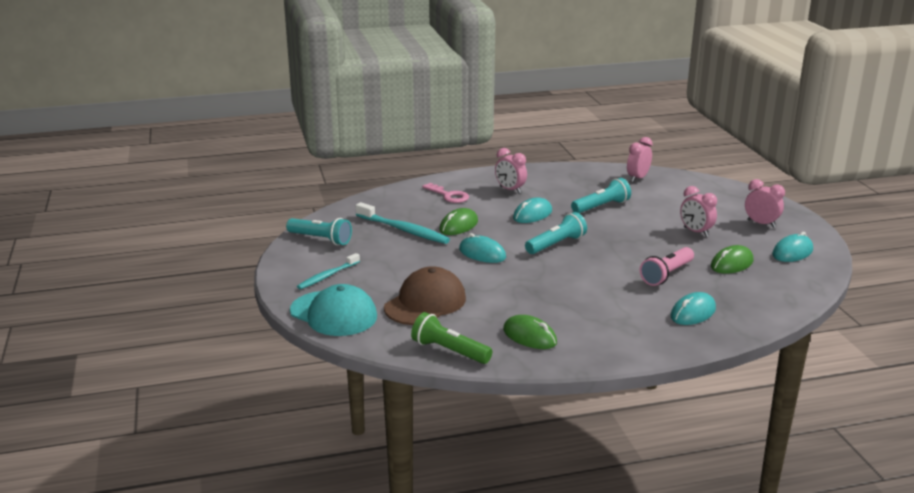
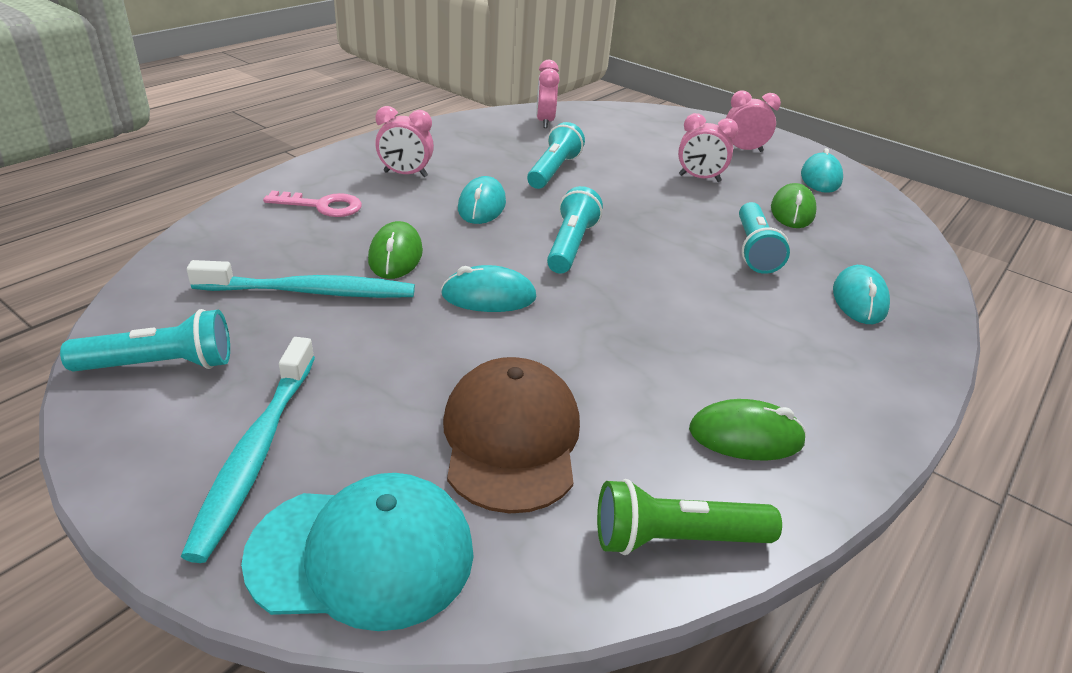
camera: 40 degrees left, 10 degrees up
(327, 276) = (256, 453): turquoise toothbrush -> turquoise toothbrush, size x1.58
(666, 275) = (754, 250): pink flashlight -> turquoise flashlight

